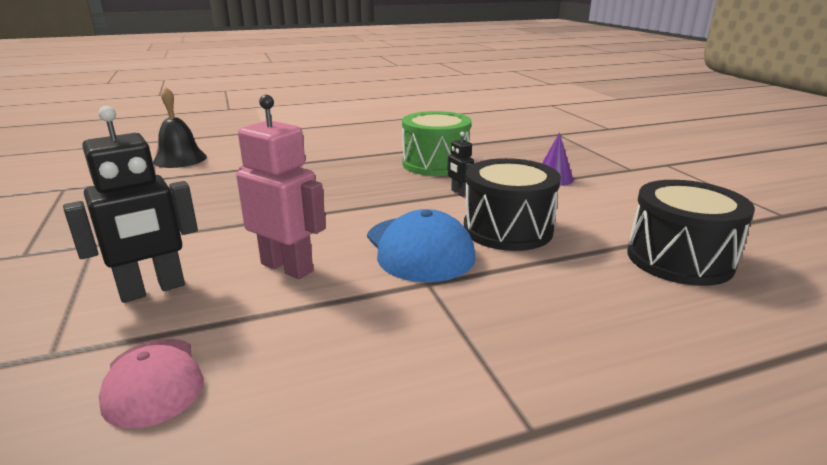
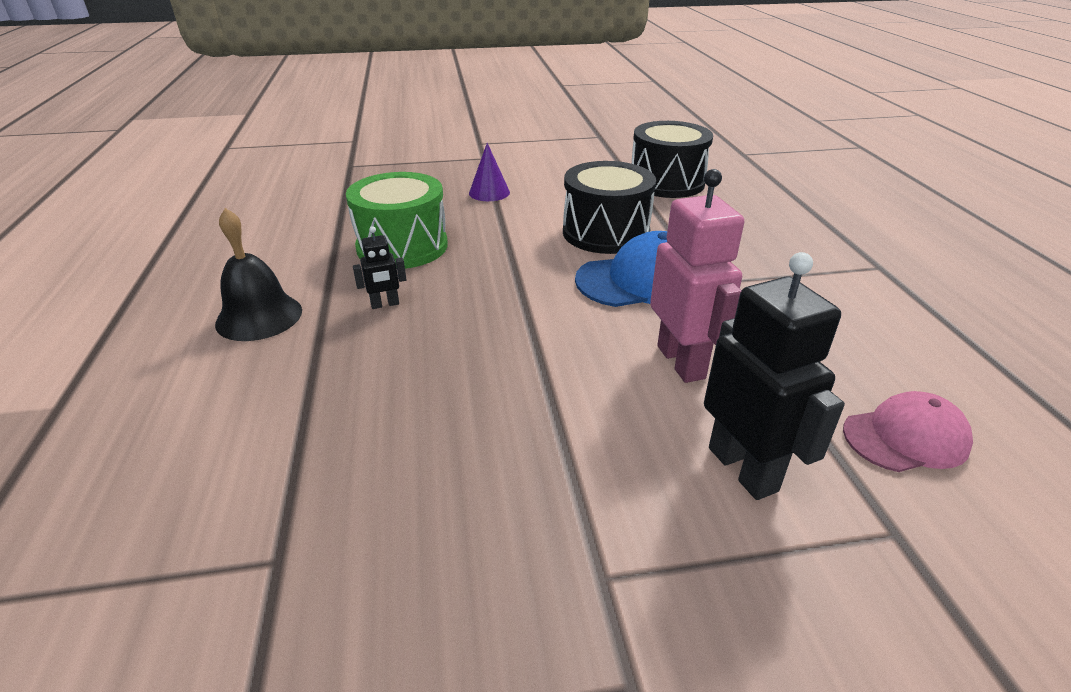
camera: 80 degrees left, 10 degrees up
(180, 159) = (160, 530): black bell -> black bell (259, 316)
(287, 267) = (681, 362): pink robot -> pink robot turned 120 degrees clockwise
(459, 193) = (507, 244): black robot -> black robot (385, 304)

